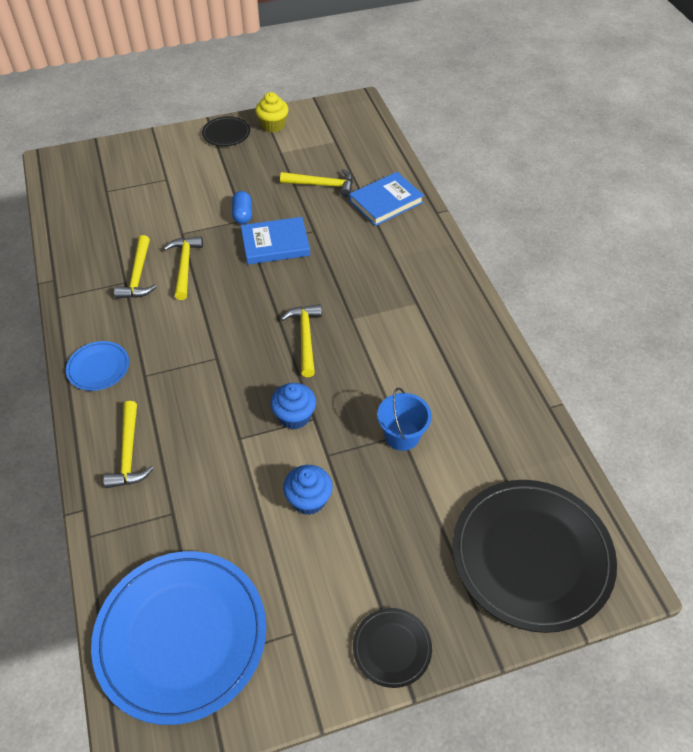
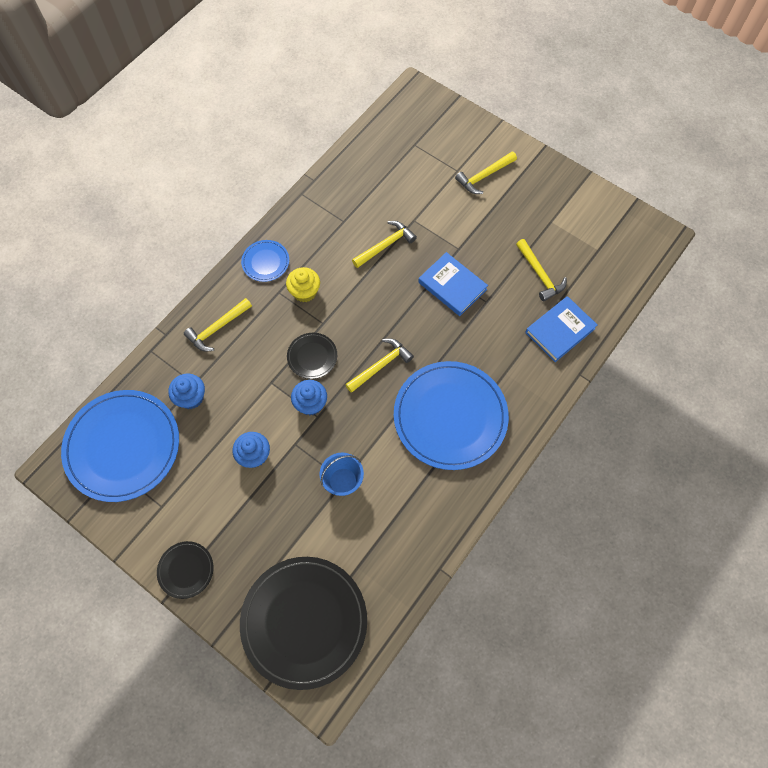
camera: 55 degrees right, 15 degrees up
(138, 275) = (355, 224): yellow hammer -> yellow hammer (484, 176)
(186, 525) = (191, 397): none -> blue cupcake
(226, 133) = (539, 171): black plate -> black plate (312, 356)
(242, 215) = (463, 244): blue capsule -> none
(273, 125) = (577, 195): yellow cupcake -> yellow cupcake (304, 292)
(386, 202) = (560, 330): blue book -> blue book turned 60 degrees counterclockwise
(403, 316) = (450, 416): none -> blue plate

